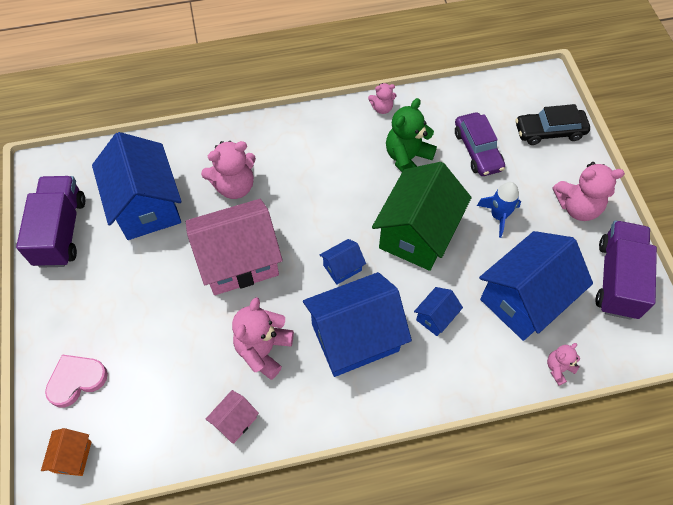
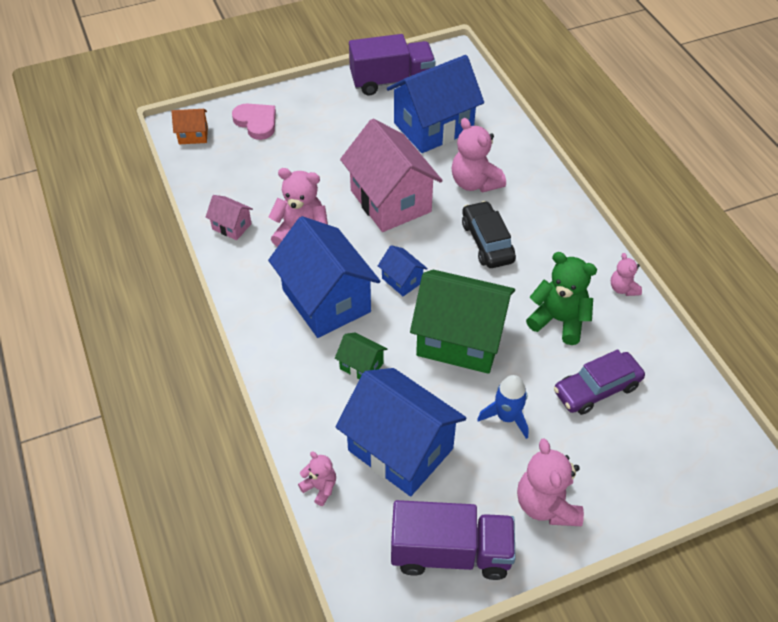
camera: 80 degrees right, 10 degrees down
(435, 317) = (361, 366): blue house -> green house
(549, 131) = (657, 469): black car -> black car (487, 242)

